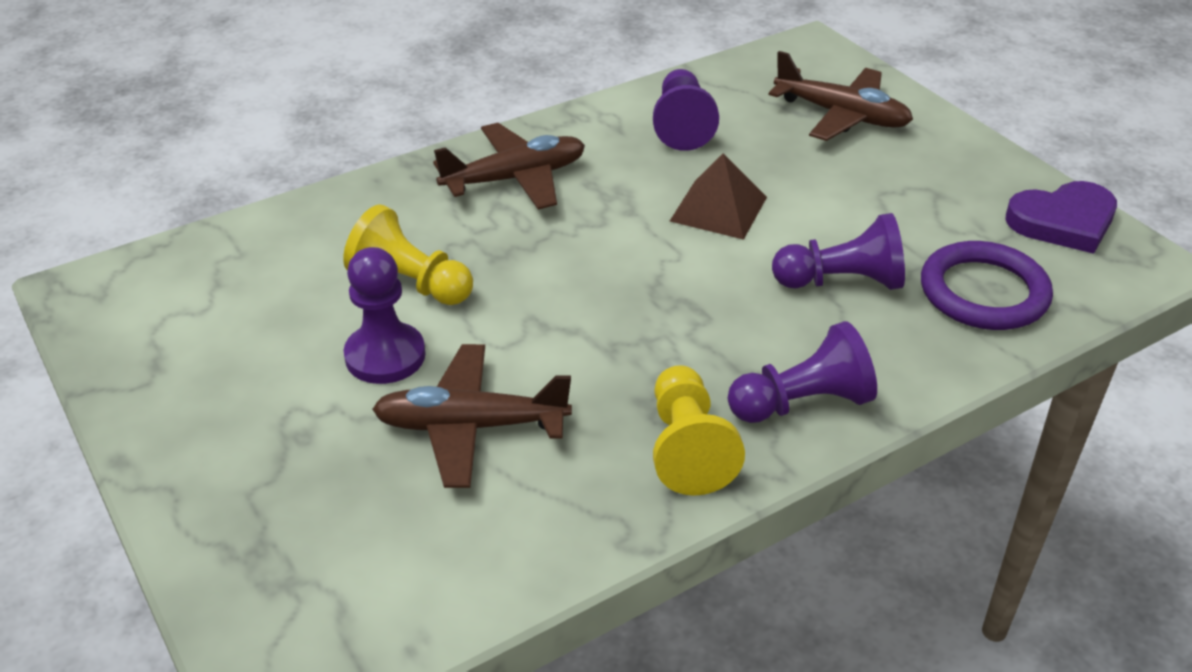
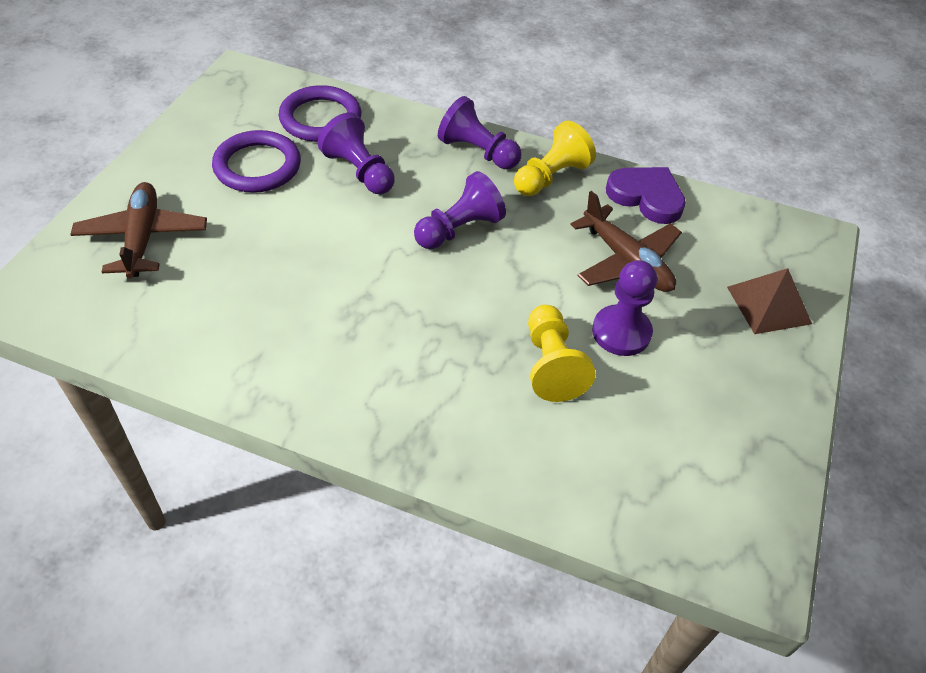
camera: 130 degrees left, 10 degrees up
(515, 179) = (381, 383): brown plane -> none
(682, 126) = (223, 321): purple pawn -> purple pawn (459, 229)
(718, 209) = (326, 252): brown pyramid -> brown pyramid (768, 305)
(911, 213) = (257, 166): none -> purple ring
(1063, 222) = (218, 107): purple heart -> purple heart (646, 197)

